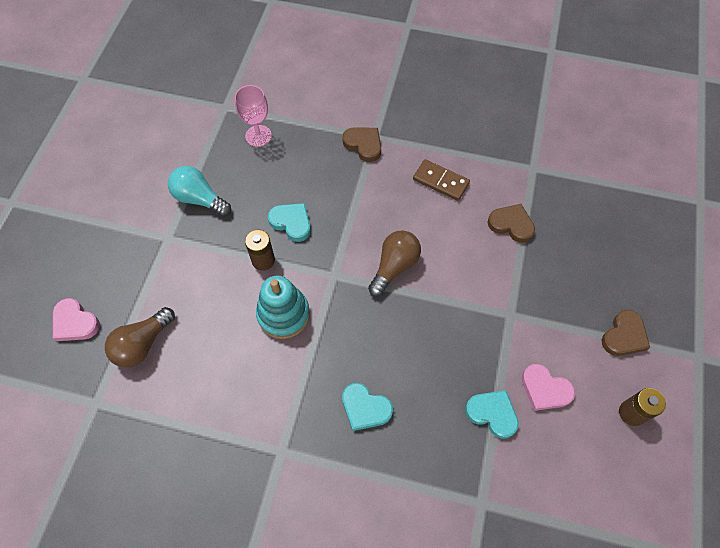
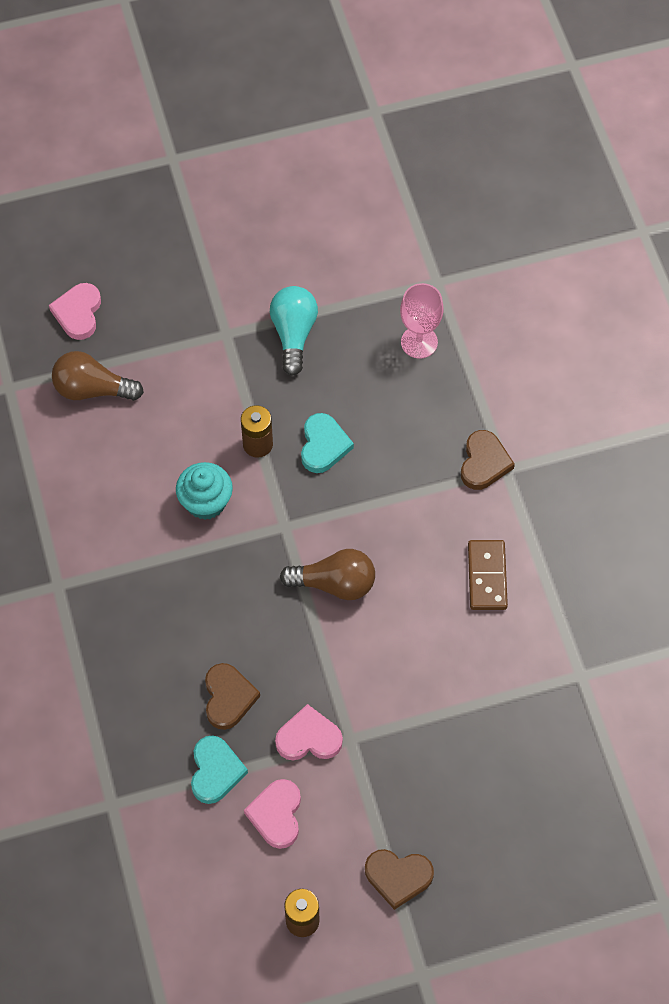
camera: 60 degrees right, 0 degrees up
(283, 314) = (206, 502): turquoise stacking toy -> turquoise cupcake
(365, 408) = (148, 640): turquoise heart -> none
(497, 339) = (308, 738): none -> pink heart
(511, 224) = (475, 686): brown heart -> brown heart (228, 697)

